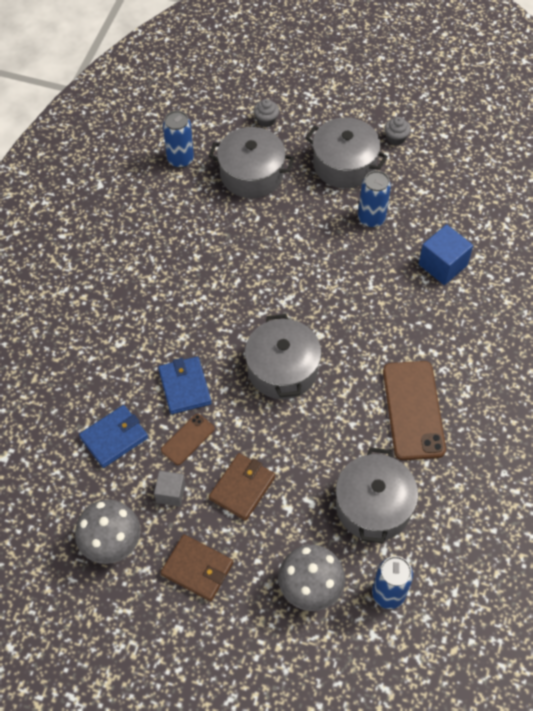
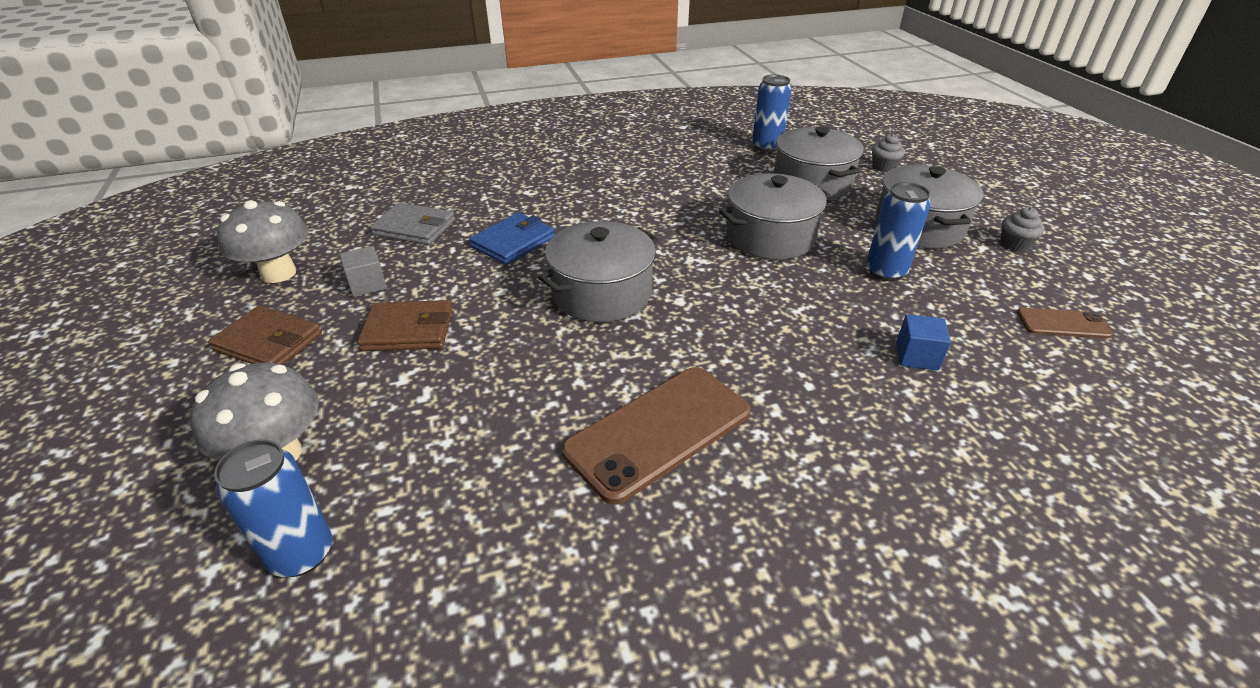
camera: 55 degrees right, 20 degrees down
(114, 438) = (414, 228): blue wallet -> grey wallet
(188, 439) = (447, 269): brown phone -> brown phone (1062, 324)
(197, 569) = (268, 342): brown wallet -> brown wallet turned 60 degrees counterclockwise
(373, 506) = (458, 461): grey pot -> grey pot (770, 237)
(442, 265) = (917, 356): blue cube -> blue cube, size x0.63

